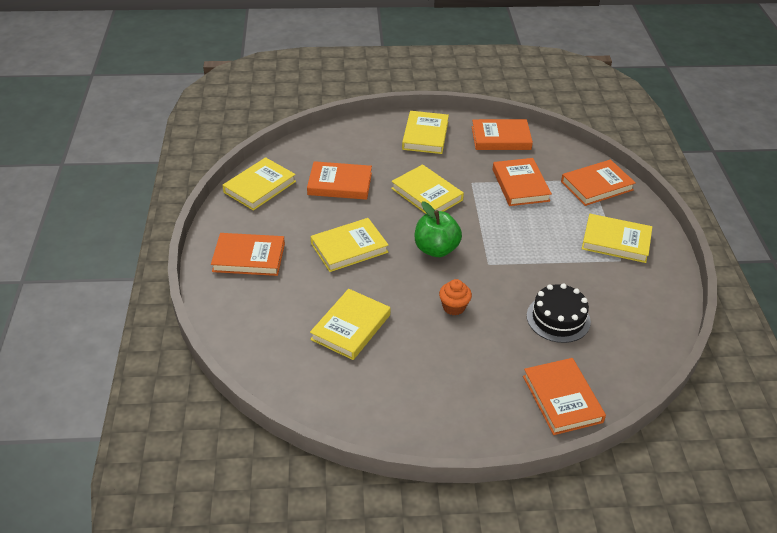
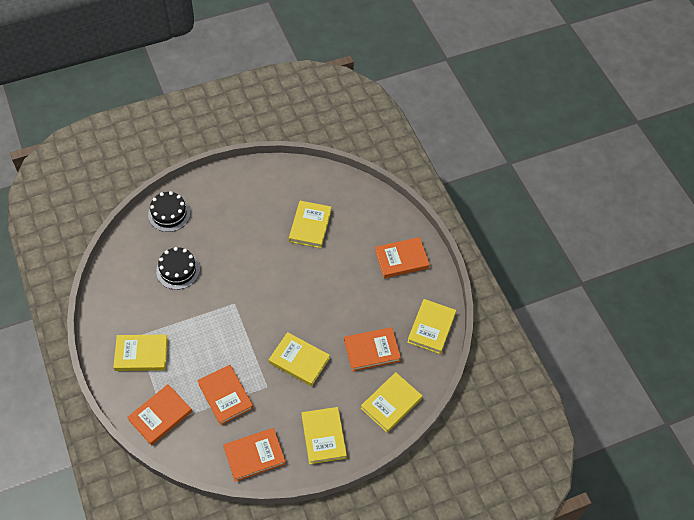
camera: 160 degrees right, 15 degrees up
(349, 248) = (337, 288): yellow book -> yellow book (391, 403)
(436, 249) = (275, 305): green apple -> none
(454, 307) = (249, 259): orange cupcake -> none
(562, 399) = (169, 214): orange book -> black cake

